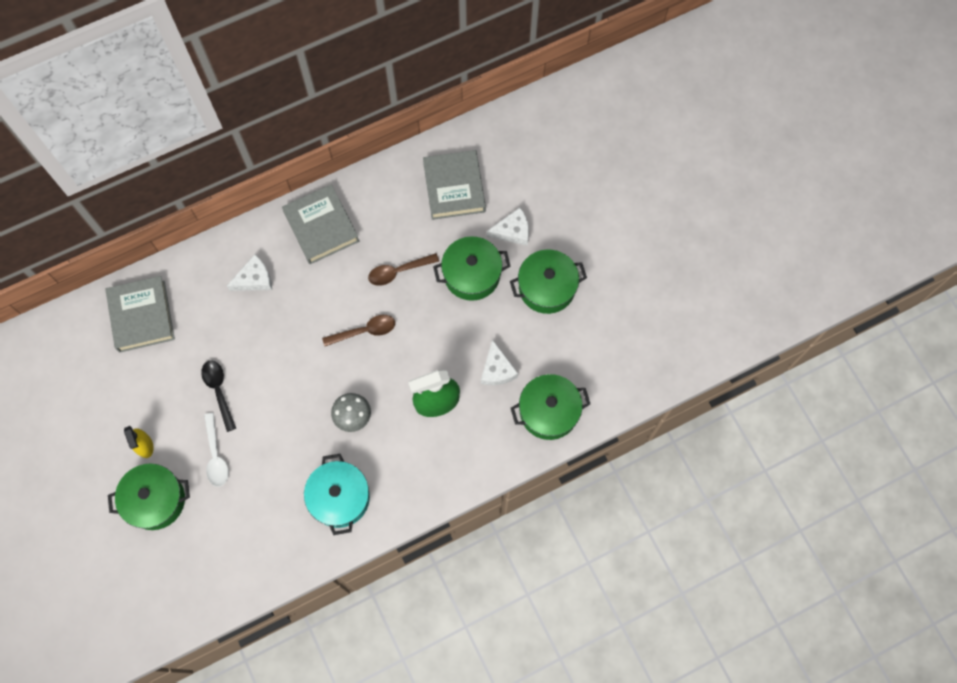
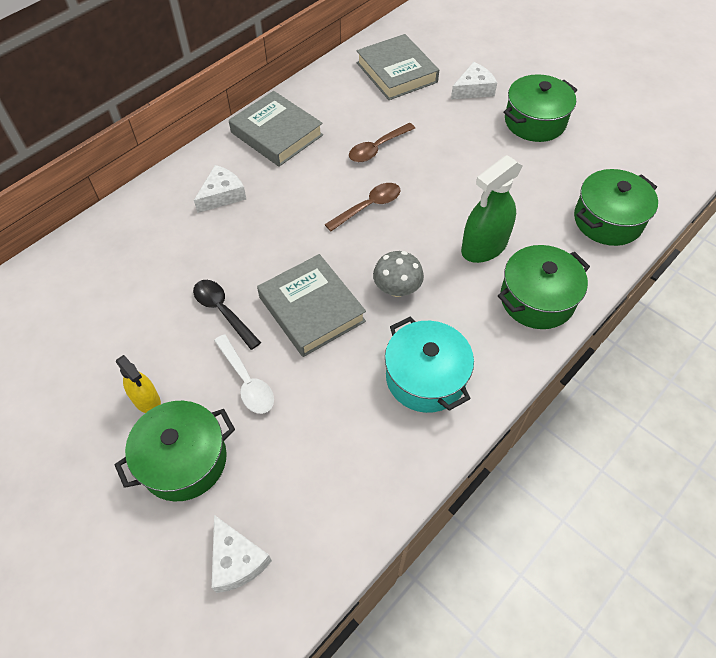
camera: 20 degrees left, 15 degrees down
(142, 316) = (98, 264): grey book -> grey book (312, 309)
(472, 275) = (454, 131): green pot -> green pot (537, 299)
(497, 370) = (530, 200): white cheese -> white cheese (236, 560)

